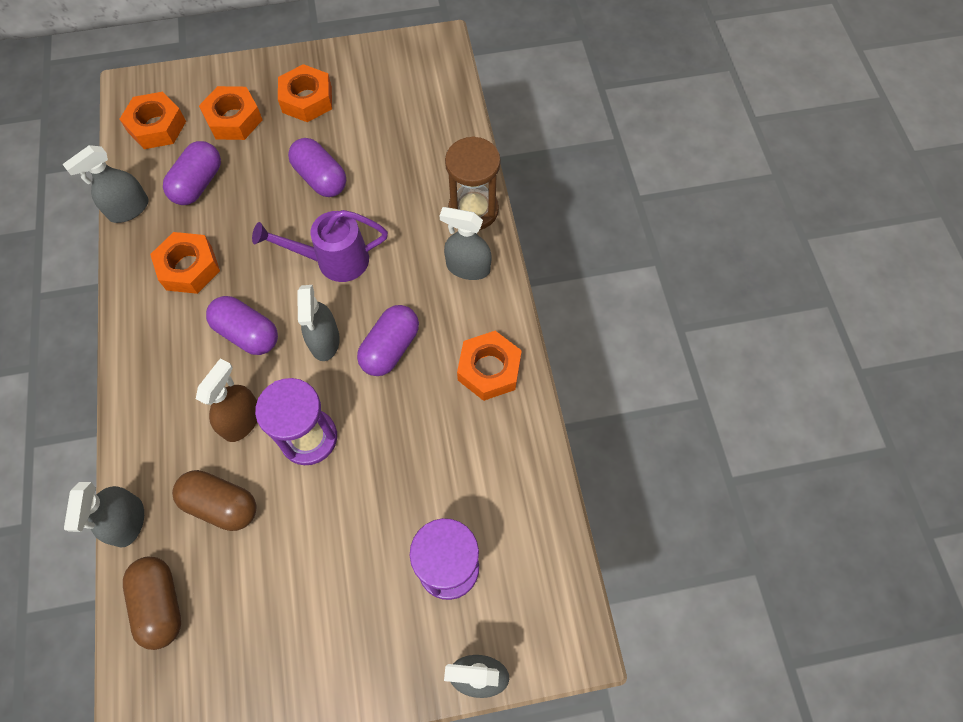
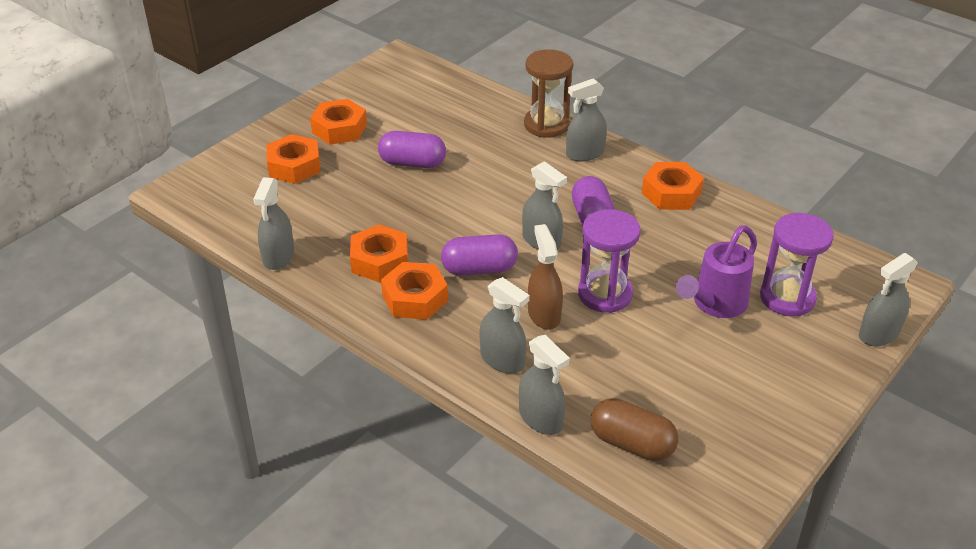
camera: 40 degrees left, 25 degrees down
(157, 126) = (232, 200): orange nut -> orange nut (415, 298)
(164, 440) = (502, 360): none -> grey spray bottle
(198, 184) = (317, 213): purple capsule -> none
(221, 504) = (596, 365): brown capsule -> none
(334, 260) = (487, 198): purple watering can -> purple watering can (715, 304)

